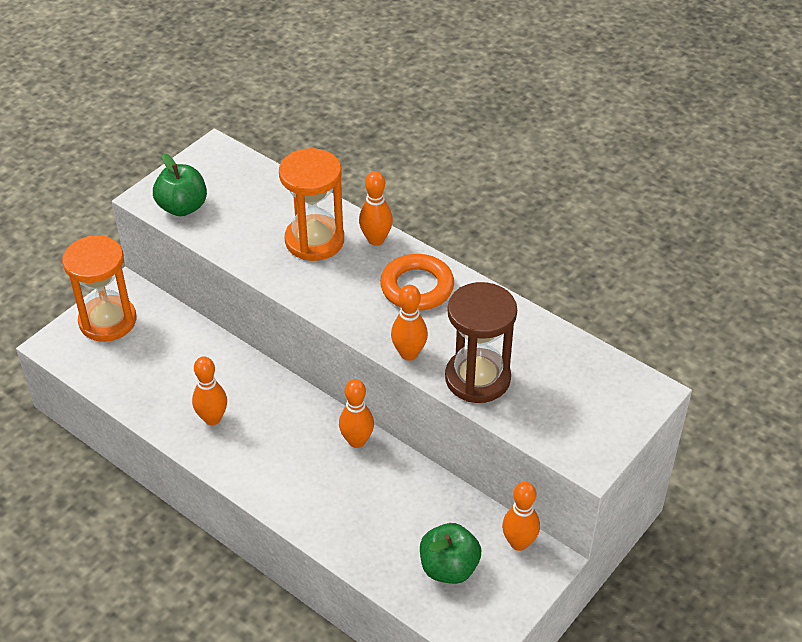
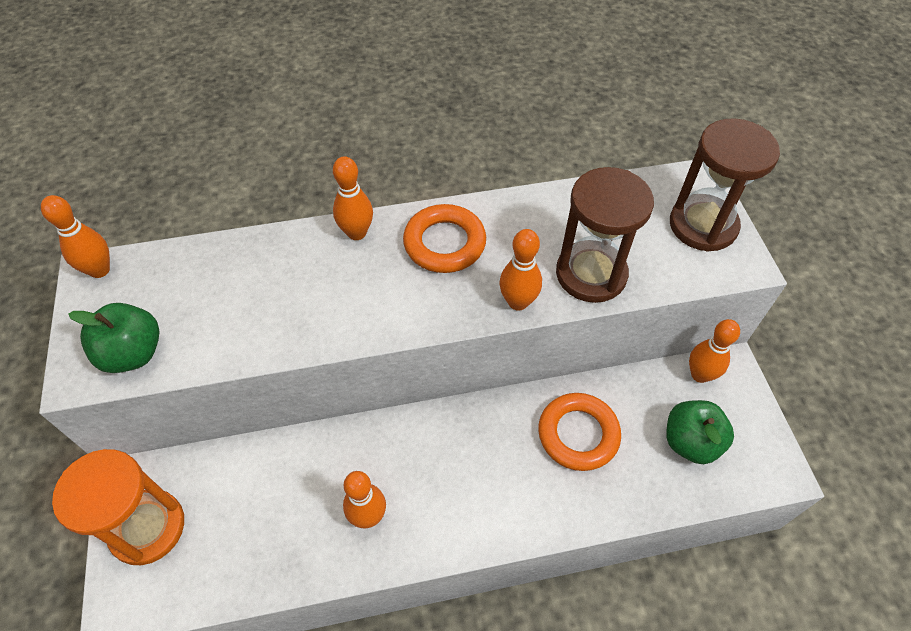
camera: 50 degrees left, 10 degrees up
(314, 240) = (306, 277): orange hourglass -> none
(357, 441) = (501, 414): orange bowling pin -> orange bowling pin (99, 270)
(385, 495) = (578, 434): none -> orange ring
(601, 418) = (703, 225): none -> brown hourglass

